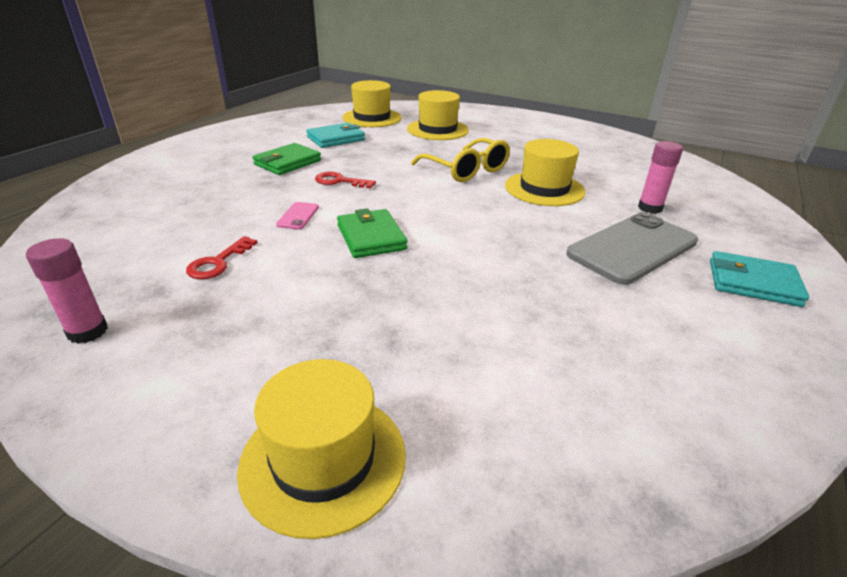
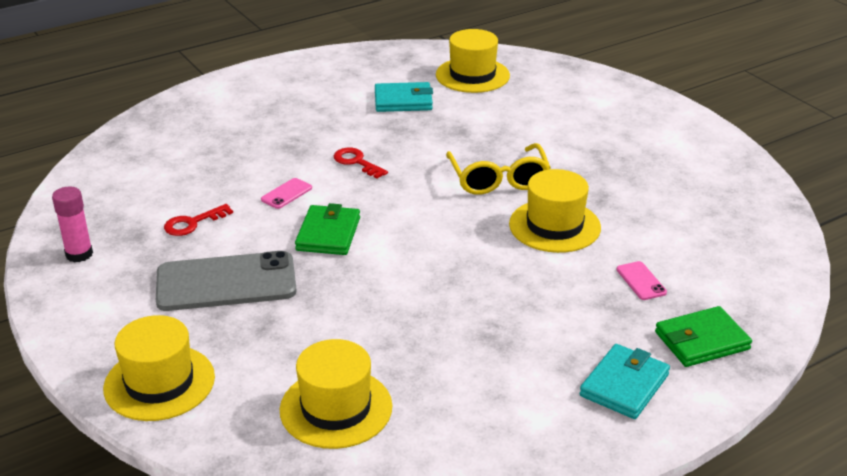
camera: 30 degrees right, 0 degrees up
(287, 162) = (327, 125): green wallet -> green wallet (701, 341)
(437, 130) = (530, 111): yellow hat -> yellow hat (336, 408)
(632, 248) = (555, 317): grey phone -> grey phone (226, 282)
(650, 208) = (641, 281): pink glue stick -> pink phone
(753, 283) = (624, 385): turquoise wallet -> turquoise wallet turned 75 degrees clockwise

